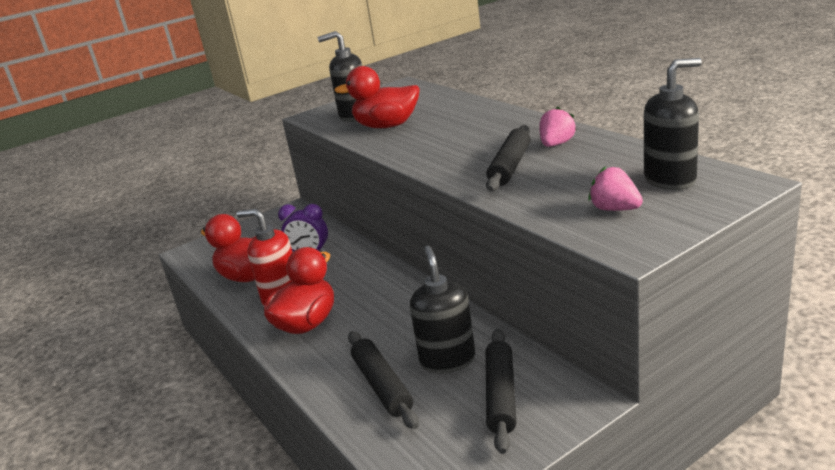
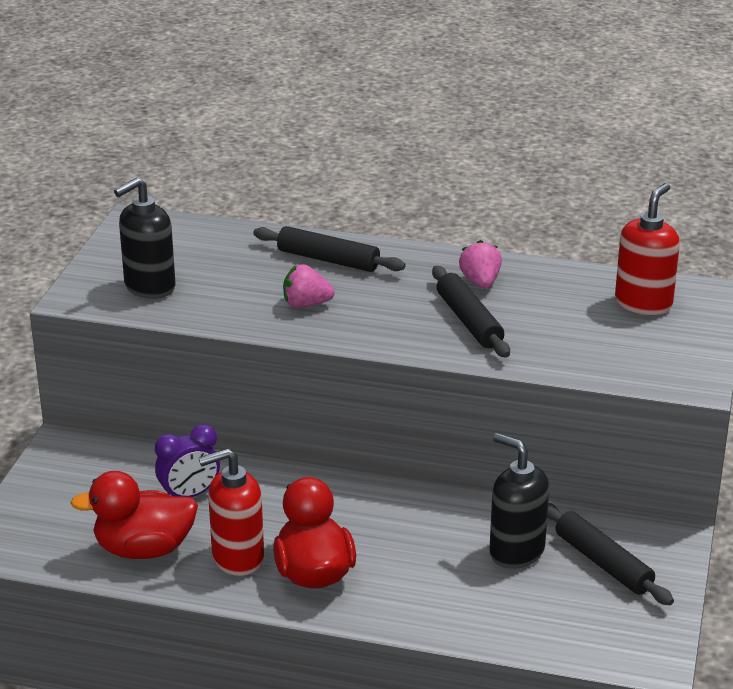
camera: 45 degrees left, 5 degrees up
(382, 385) = (486, 599): black rolling pin -> black rolling pin (328, 259)
(387, 126) = (227, 295): red duck -> none
(614, 209) = (634, 347): pink strawberry -> pink strawberry (306, 304)
(670, 180) = (643, 303): black soap dispenser -> red soap dispenser

